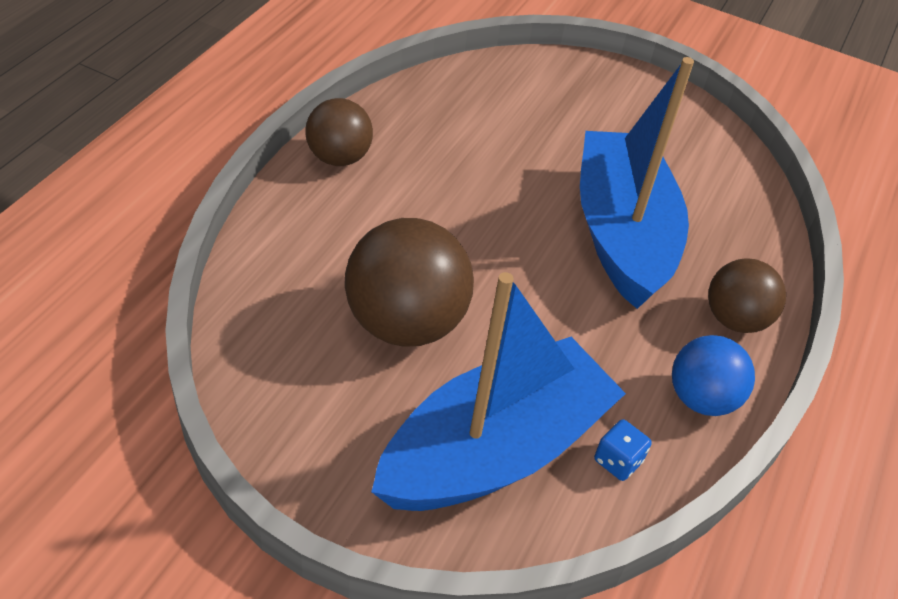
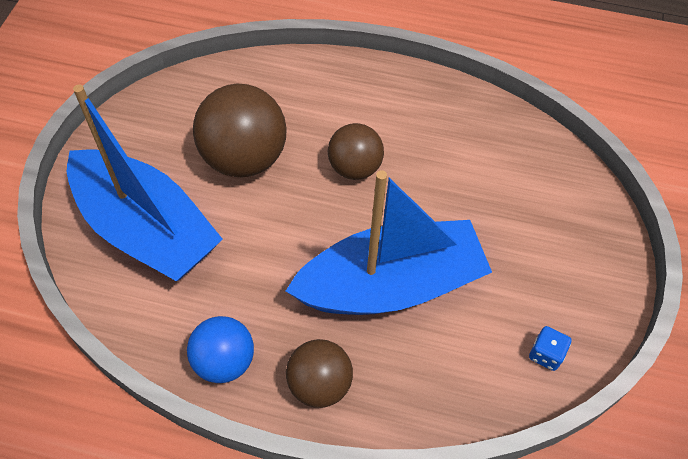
camera: 80 degrees right, 10 degrees up
(339, 158) = (394, 85): brown ball -> brown ball (354, 168)
(618, 461) = (152, 307): blue dice -> blue dice (546, 354)

